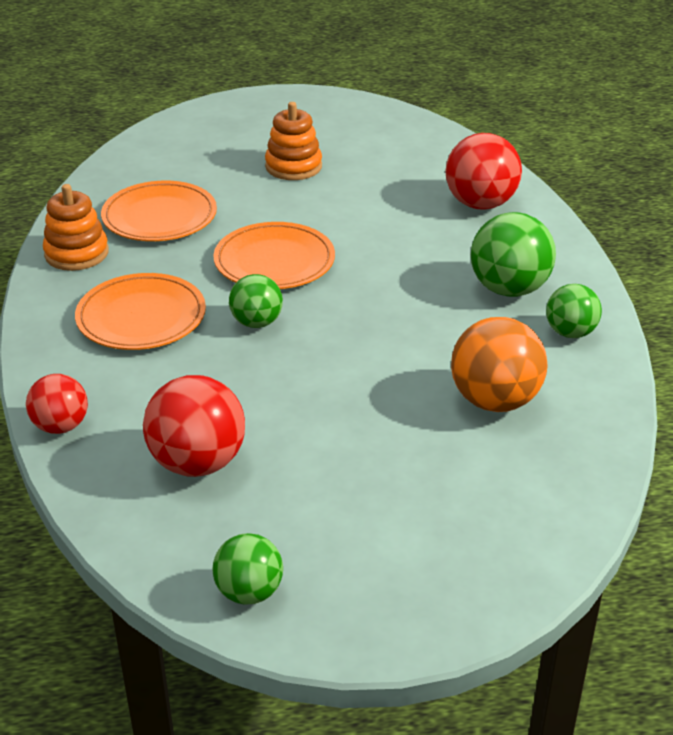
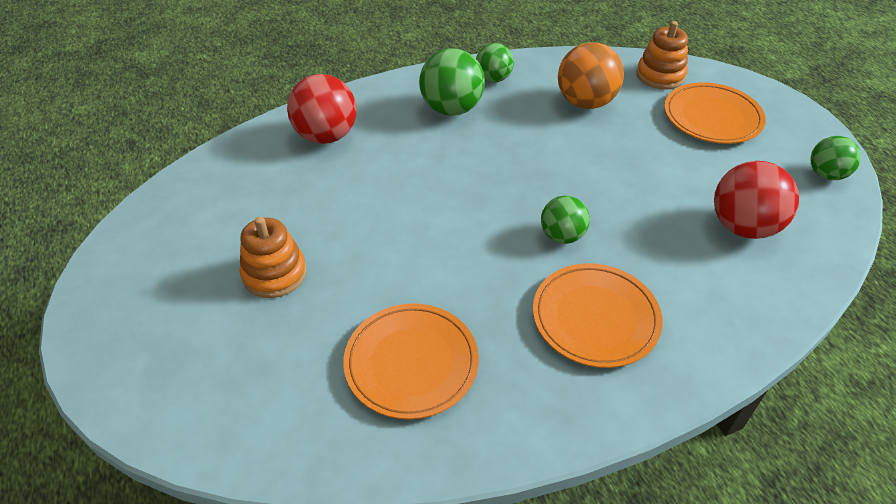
camera: 105 degrees left, 10 degrees up
(61, 426) = (767, 323): red ball -> none
(76, 253) = (512, 418): orange stacking toy -> orange stacking toy (660, 75)
(274, 261) = (464, 246): orange plate -> orange plate (712, 117)

